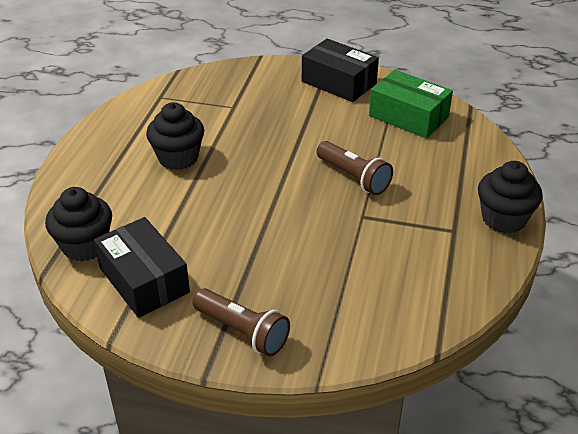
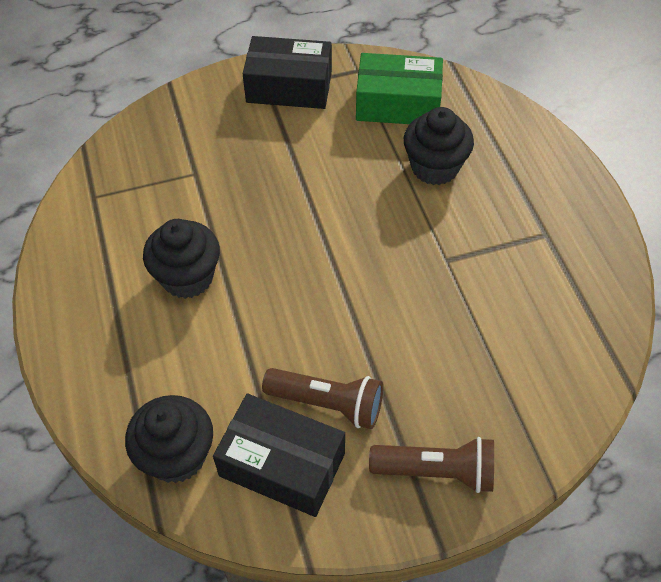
camera: 30 degrees left, 15 degrees up
(354, 177) = (401, 213): brown flashlight -> brown flashlight (327, 403)
(503, 219) = (580, 197): black cupcake -> black cupcake (434, 167)

